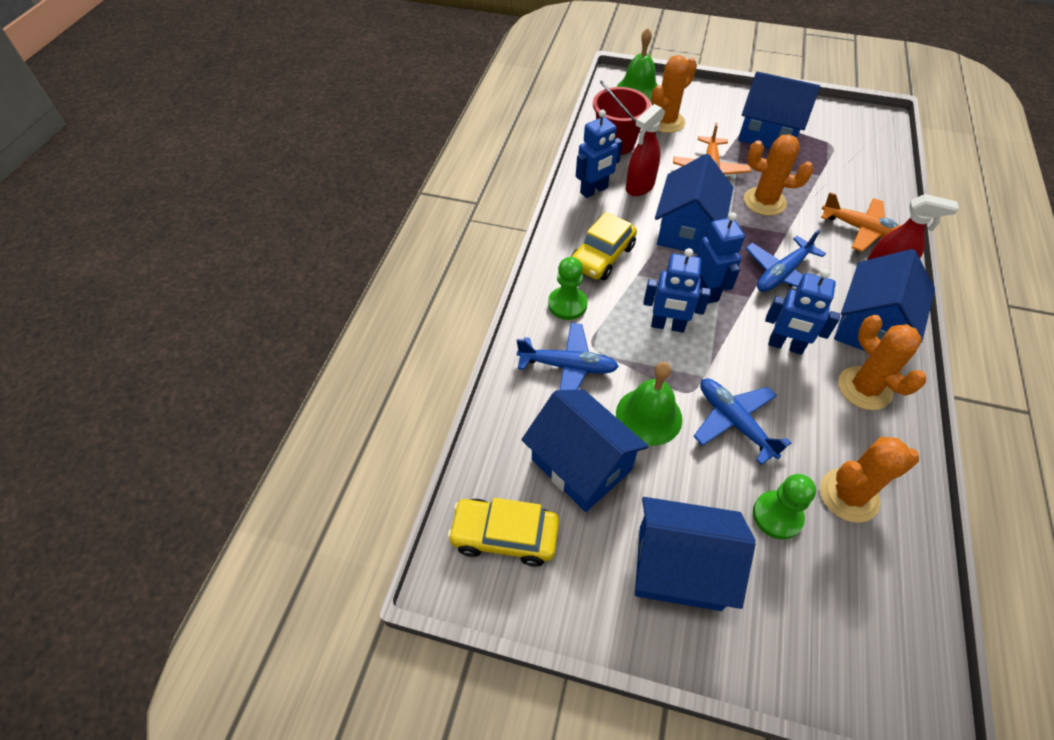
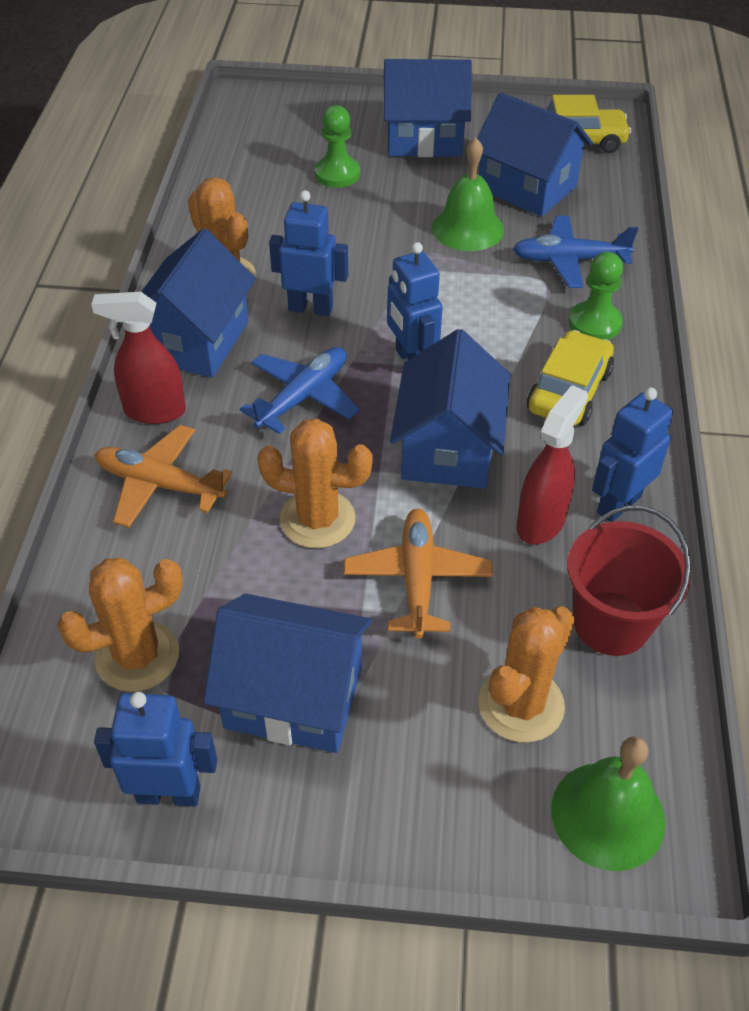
camera: 170 degrees right, 5 degrees down
(667, 325) = (459, 314): blue robot -> blue robot (169, 793)
(734, 422) = (376, 233): blue plane -> none
(849, 495) = (266, 193): orange cactus -> orange cactus (137, 656)

